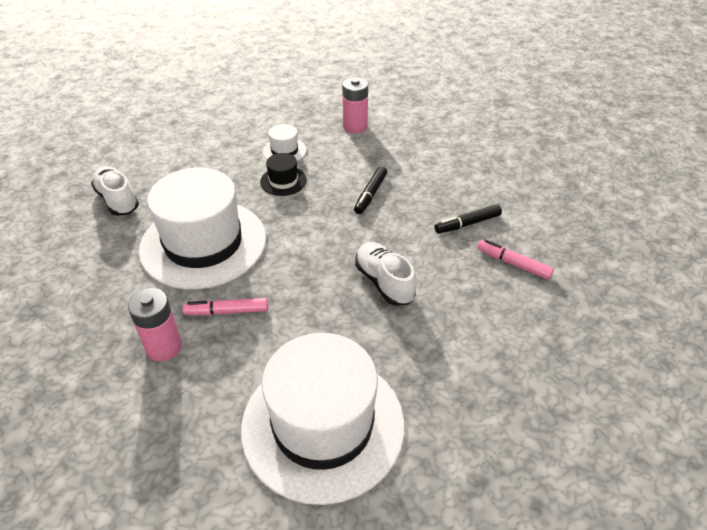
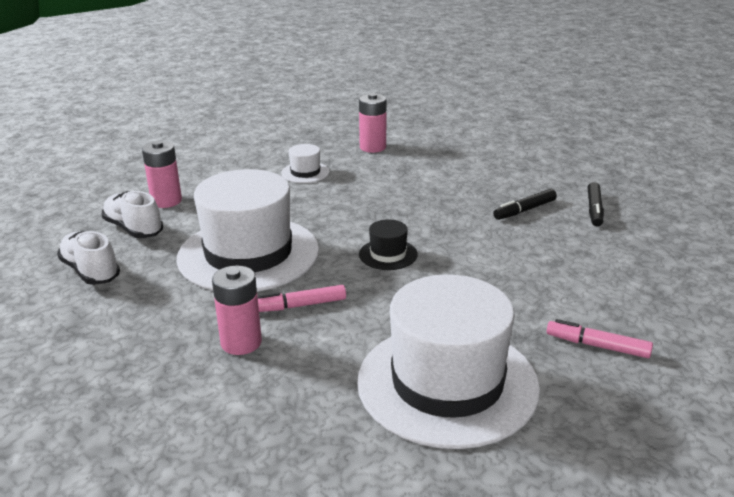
camera: 10 degrees left, 15 degrees down
(155, 170) = (166, 201): none -> pink battery
(283, 181) = (315, 196): black hat -> black hat (388, 254)
(370, 194) = (413, 197): black marker -> black marker (594, 209)
(384, 282) = (460, 264): white shoe -> white shoe (91, 271)
(513, 264) = (585, 235): pink marker -> pink marker (597, 346)

